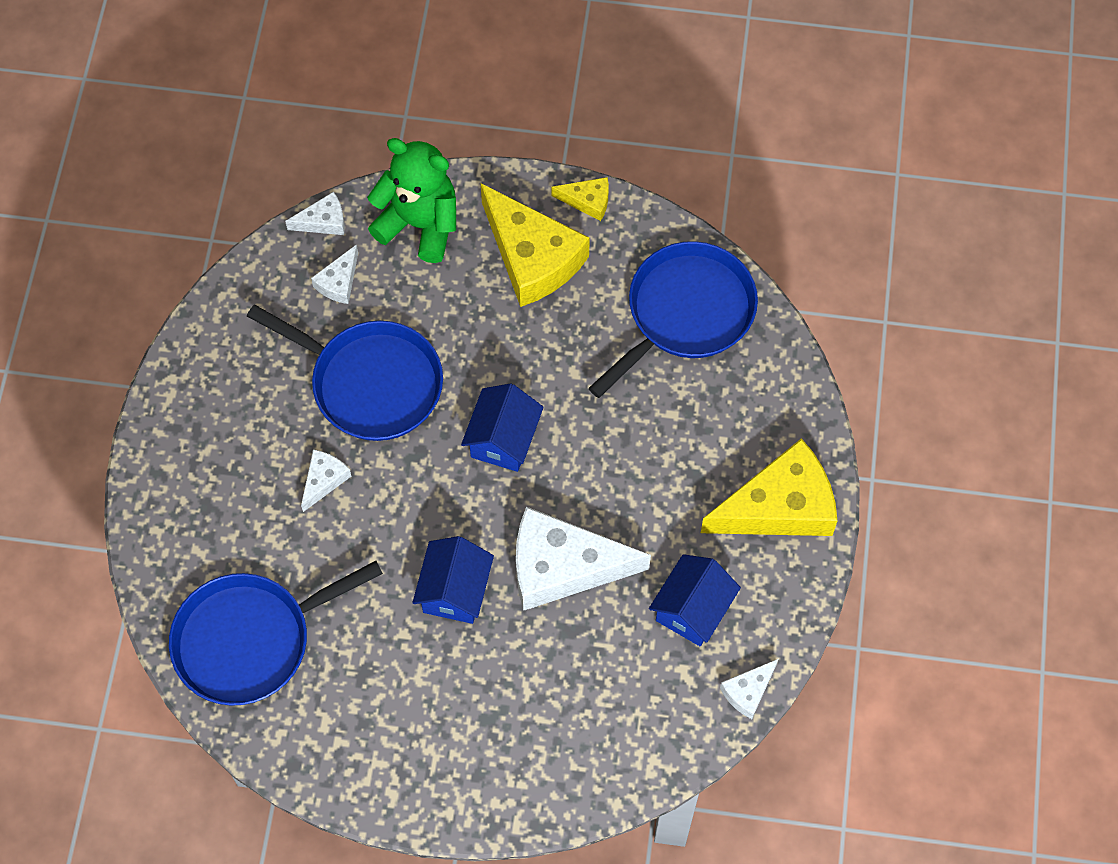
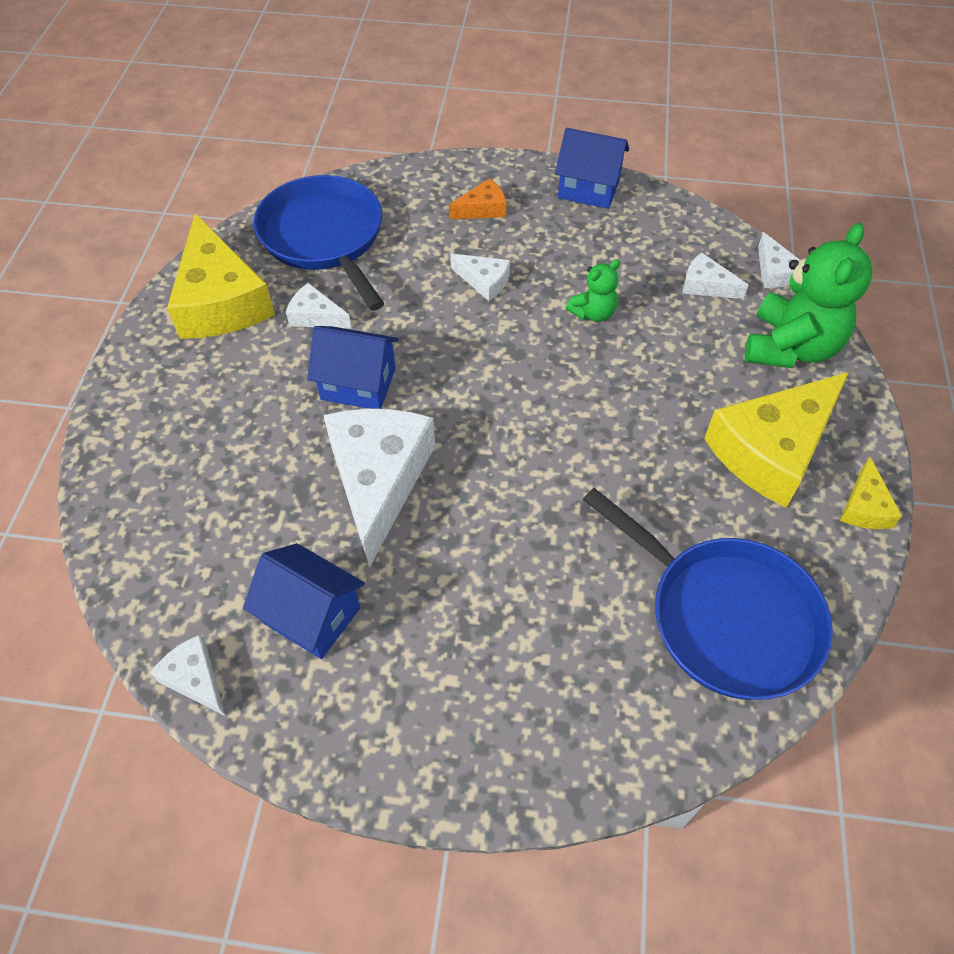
camera: 90 degrees right, 10 degrees down
(215, 481) = (482, 209): none -> orange cheese
(365, 638) = (315, 316): none -> white cheese
(371, 383) = (593, 313): blue pan -> green teddy bear
(503, 440) = (534, 424): blue house -> blue house (588, 189)
(779, 506) = (448, 729): yellow cheese -> yellow cheese (220, 300)

